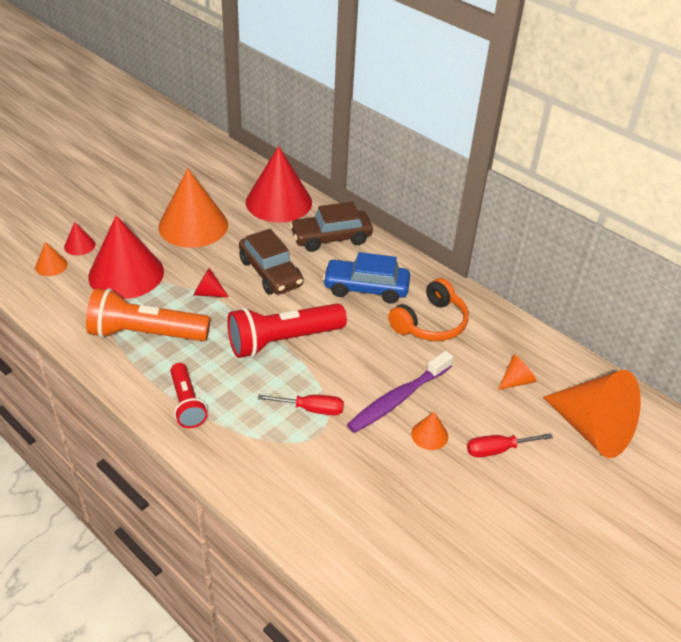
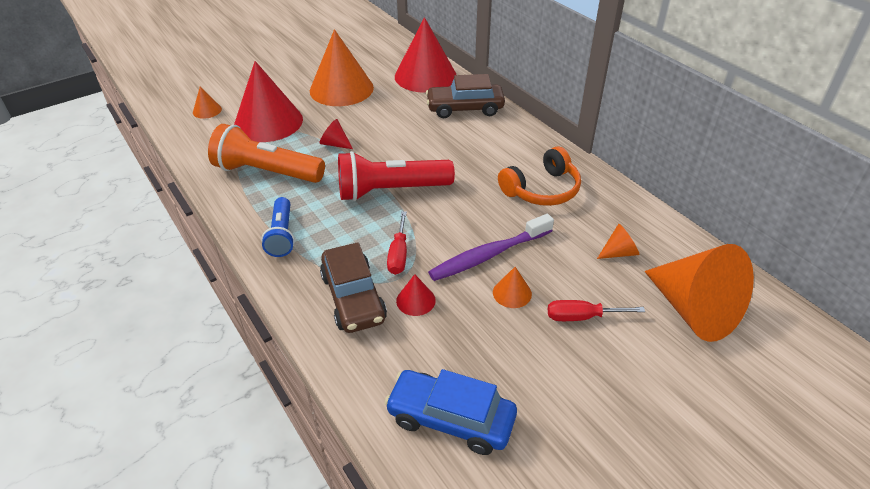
camera: 15 degrees right, 0 degrees up
(79, 245) = (237, 97): red cone -> red cone (415, 300)
(187, 403) = (282, 235): red flashlight -> blue flashlight
(270, 273) = (398, 132): brown car -> brown car (353, 298)
(311, 409) = (398, 254): red screwdriver -> red screwdriver turned 75 degrees clockwise
(366, 288) = (485, 153): blue car -> blue car (451, 419)

